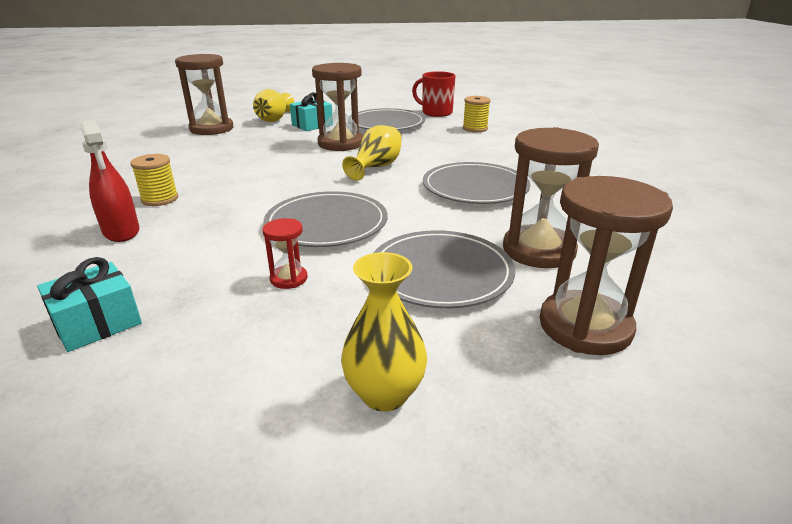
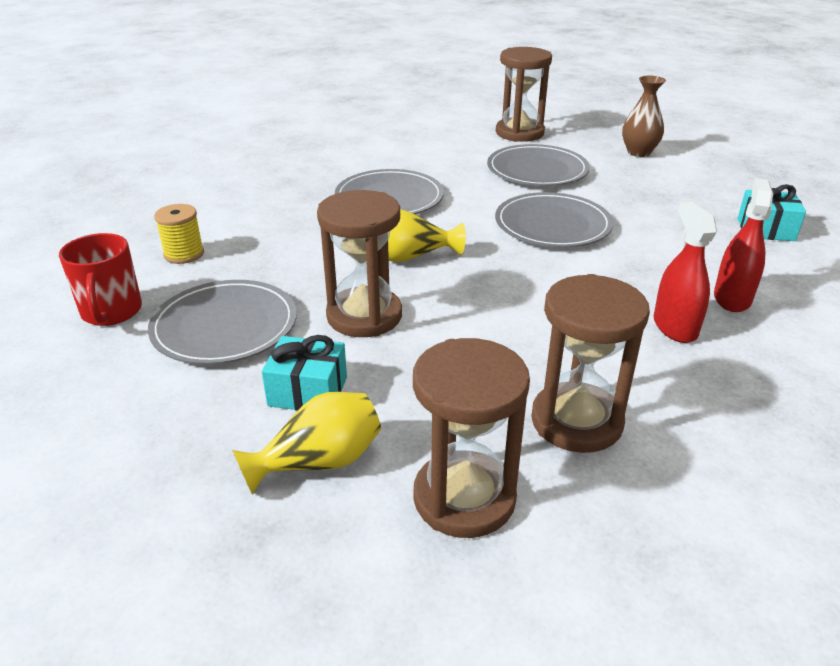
camera: 130 degrees left, 5 degrees up
(160, 199) = (675, 327): yellow spool -> red spray bottle
(289, 279) = (628, 204): red hourglass -> none
(384, 394) = (638, 152): yellow vase -> brown vase
(538, 250) = (462, 155): brown hourglass -> brown hourglass (576, 421)

